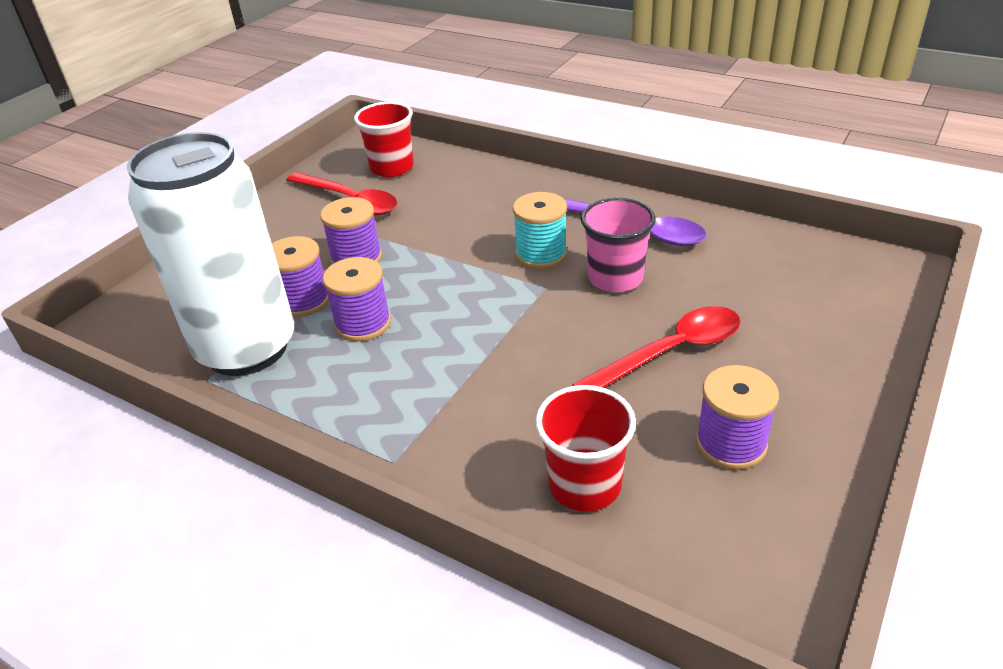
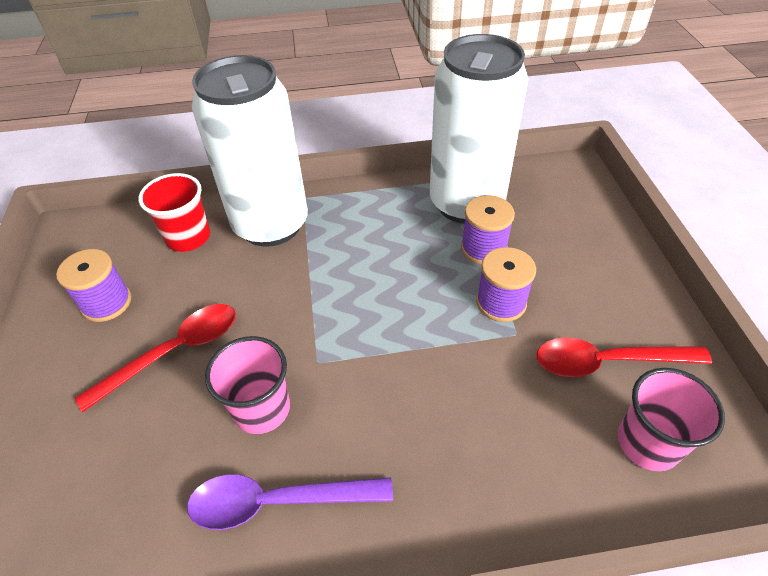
camera: 140 degrees right, 10 degrees up
(363, 323) = (419, 255): purple spool -> none
(392, 168) = (648, 443): red cup -> pink cup
(468, 443) = (271, 224): none -> white can
(541, 254) = (352, 400): turquoise spool -> none
(670, 352) = (174, 352): red spoon -> red spoon turned 150 degrees counterclockwise

